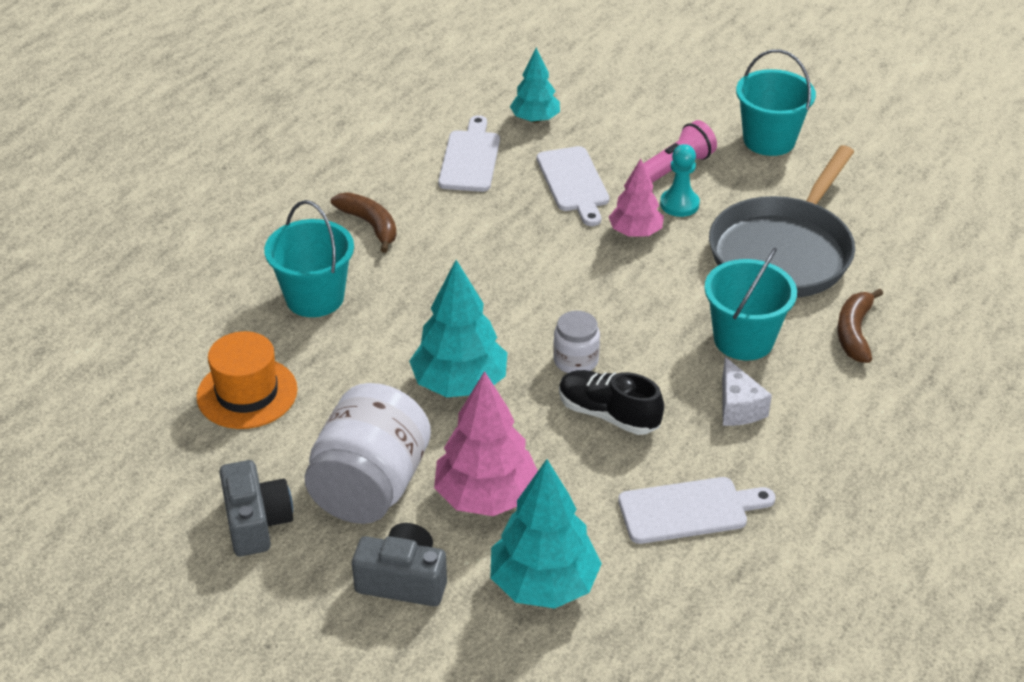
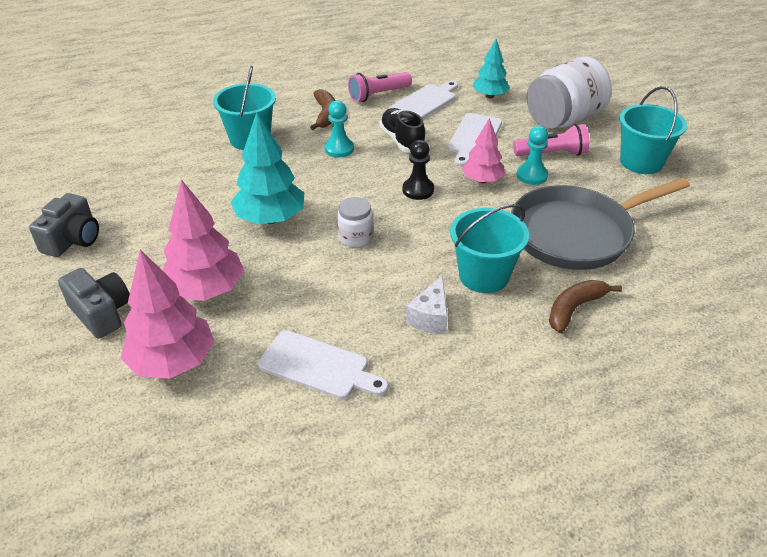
camera: 35 degrees right, 0 degrees up
(247, 393) = (155, 171): orange hat -> none
(370, 486) = (152, 250): white jar -> white jar (563, 119)
(404, 171) = (378, 95): none -> pink flashlight
(438, 263) = (339, 149): none -> turquoise pawn
(543, 584) = (172, 362): turquoise tree -> pink tree
(581, 275) = (418, 190): none -> black pawn
(608, 414) = (337, 279): black shoe -> black shoe (402, 141)

